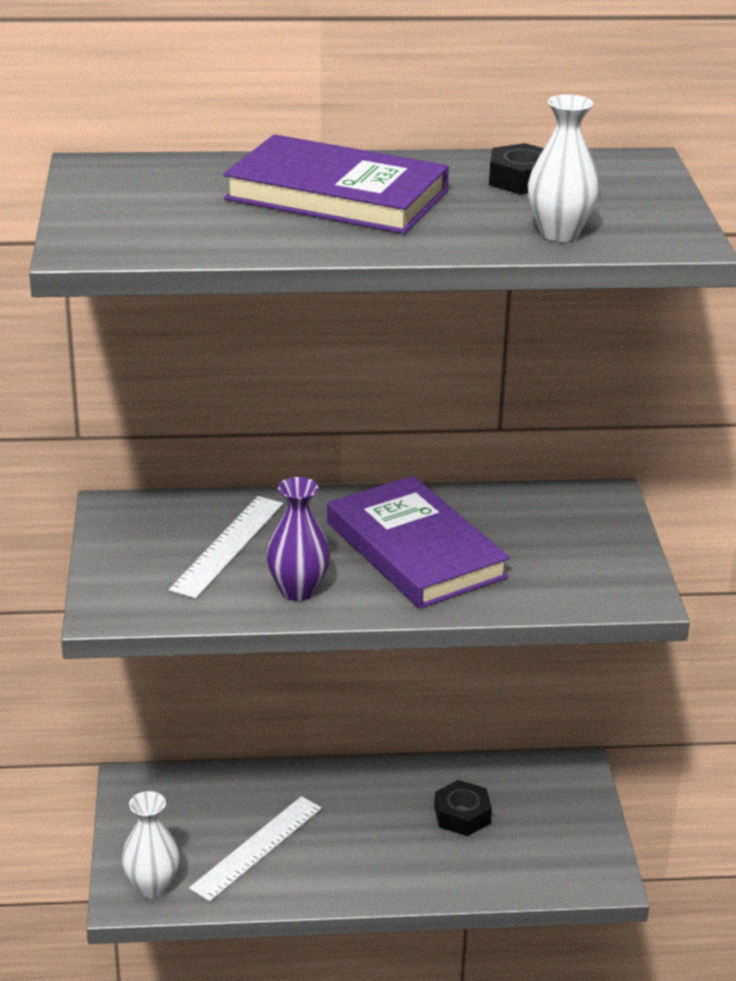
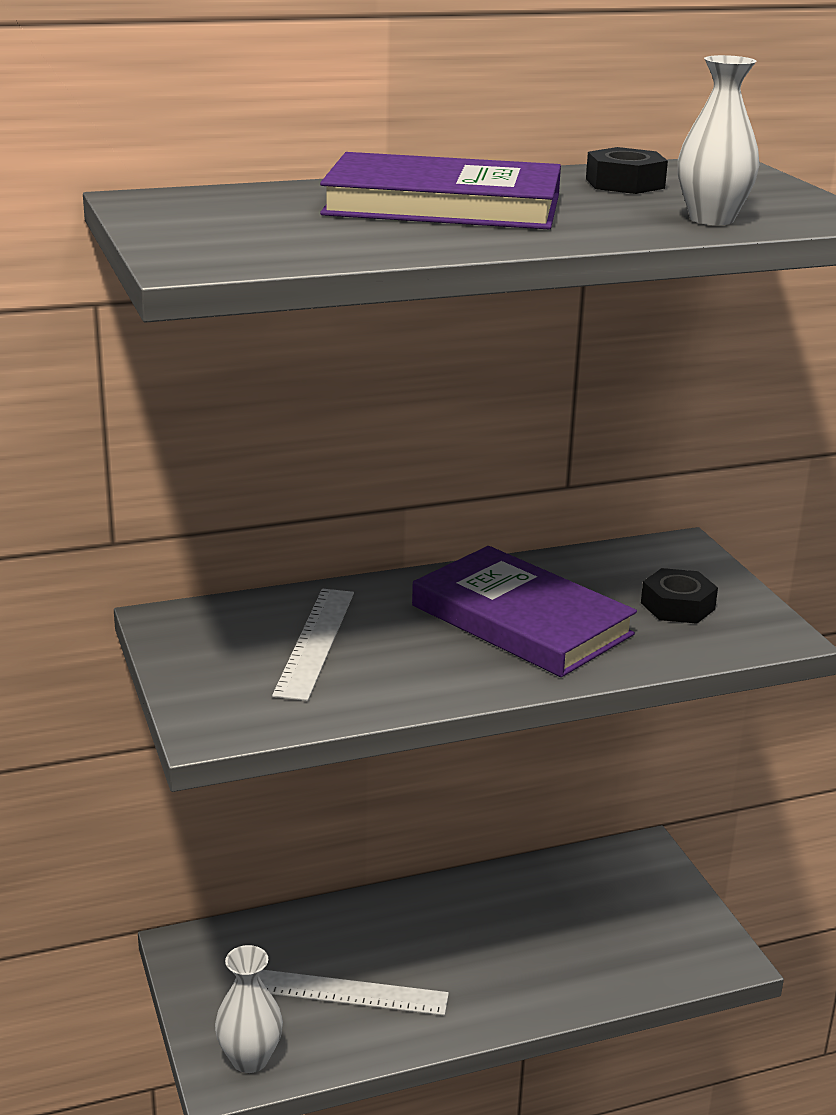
camera: 15 degrees left, 5 degrees down
(256, 847) = (350, 992): white ruler -> white ruler turned 75 degrees clockwise
(298, 590) = (418, 677): purple vase -> none
(462, 815) = (554, 918): black nut -> black nut (677, 606)

